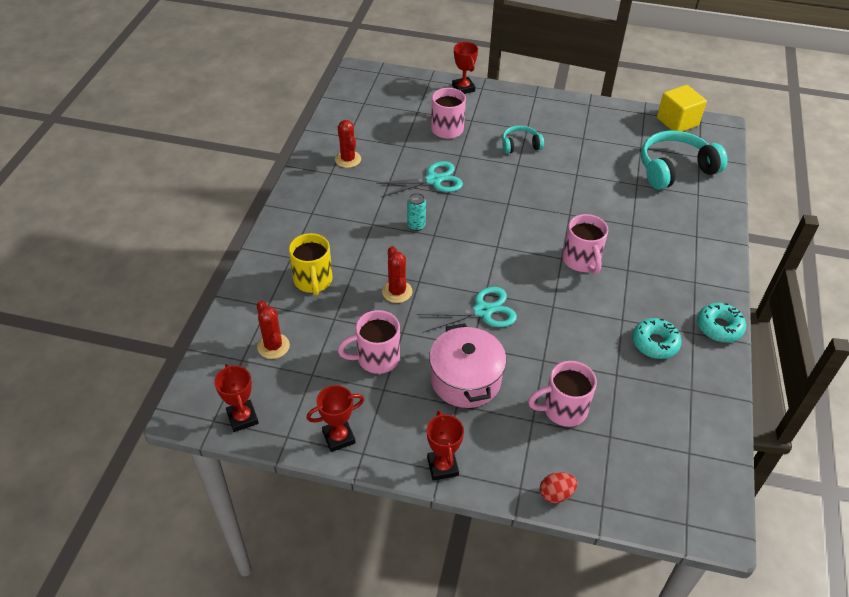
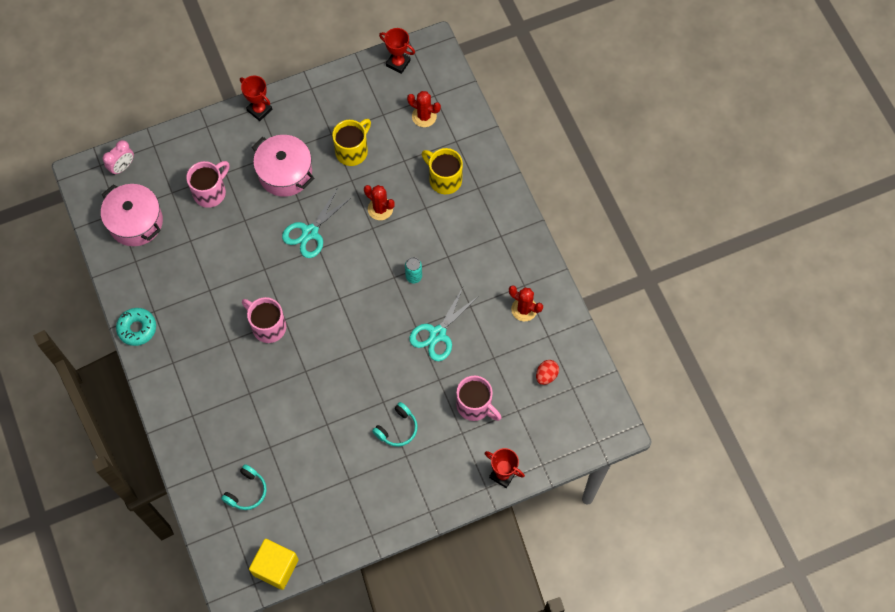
camera: 145 degrees right, 20 degrees up
(338, 437) = (332, 88): red trophy -> none
(376, 358) = (352, 151): pink mug -> yellow mug
(556, 494) = (184, 135): red egg -> red egg (546, 375)
(655, 343) = (176, 284): turquoise donut -> none
(657, 503) = (122, 167): none -> pink clock
(671, 429) = (136, 222): none -> pink pot
(675, 169) = (246, 491): turquoise headphones -> turquoise headphones, size x0.53

